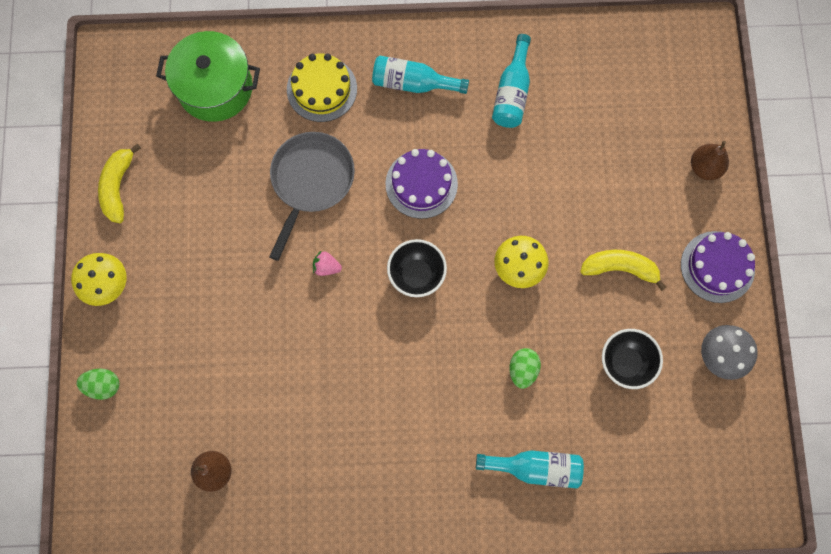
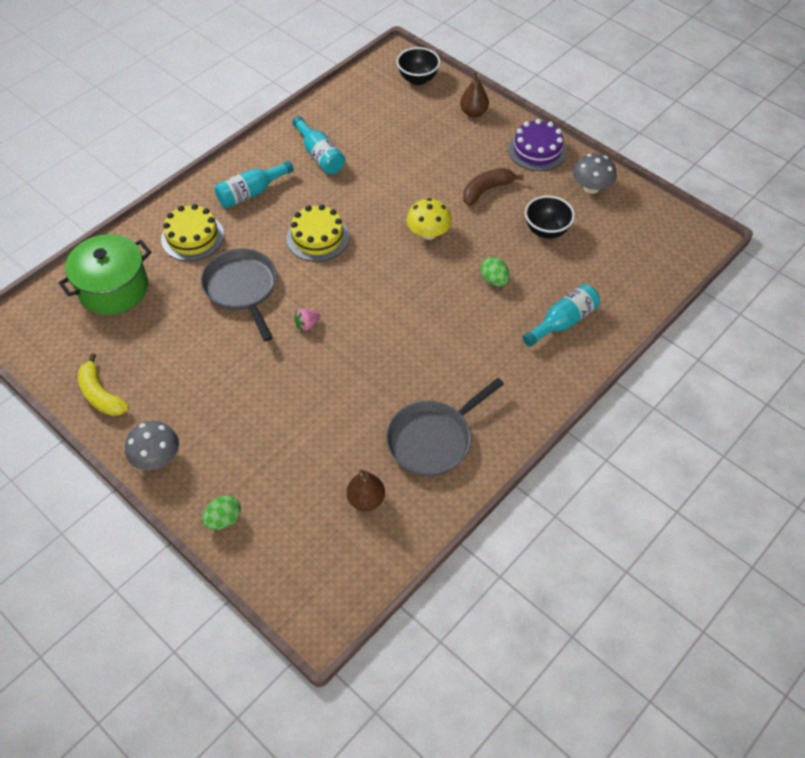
camera: 45 degrees left, 20 degrees down
(106, 284) = (157, 458): yellow mushroom -> grey mushroom
(315, 470) = (433, 439): none -> grey pan
(416, 275) = (371, 284): black bowl -> black bowl (418, 79)
(421, 184) = (317, 237): purple cake -> yellow cake
(620, 268) = (486, 190): yellow banana -> brown banana

